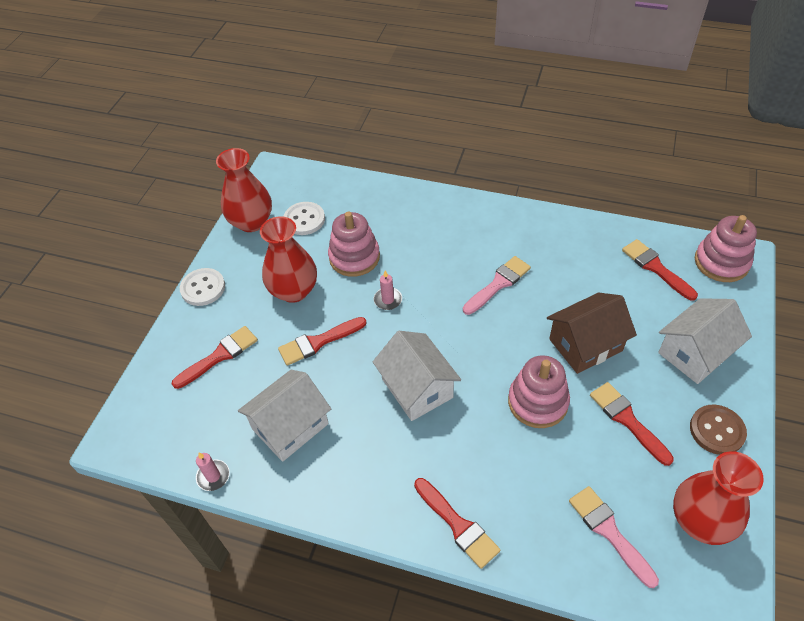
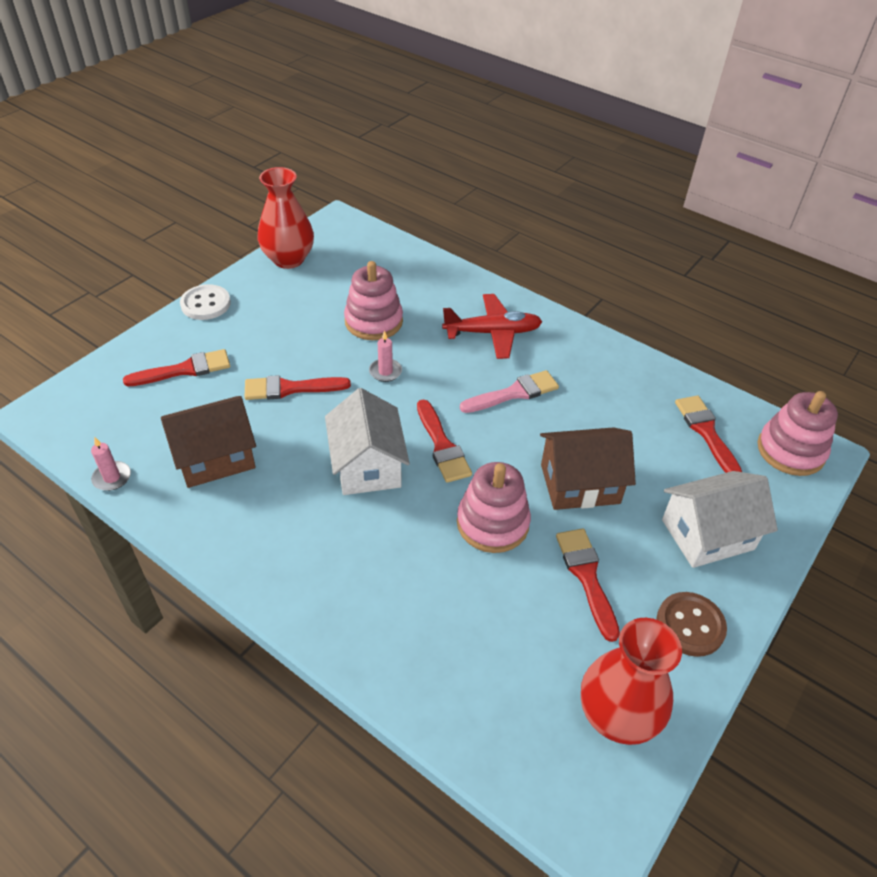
camera: 15 degrees right, 5 degrees down
(290, 426) = (215, 457): white house -> brown house
(294, 290) = (293, 333): red vase -> none
(304, 219) = (342, 272): white button -> none
(455, 236) = (492, 333): none -> red plane
(457, 525) = (333, 615): red brush -> red brush (442, 445)
(609, 532) = (501, 686): pink brush -> none

